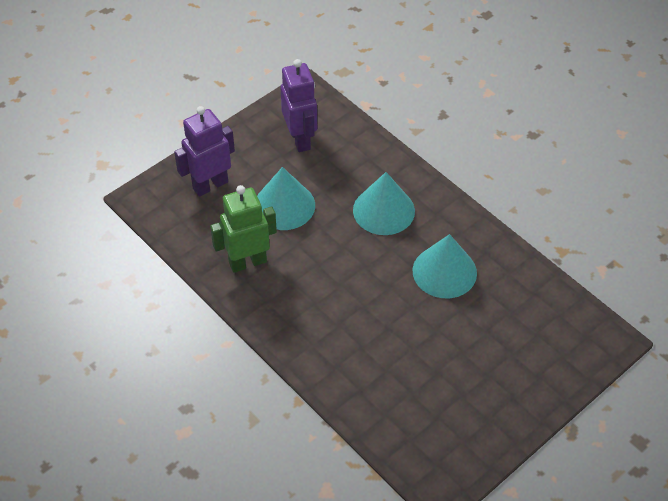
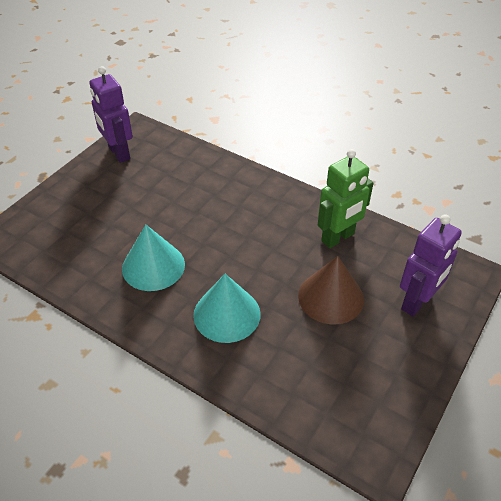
camera: 165 degrees right, 5 degrees down
(284, 205) = (331, 297): turquoise cone -> brown cone
(300, 139) = (351, 382): purple robot -> purple robot (118, 153)

